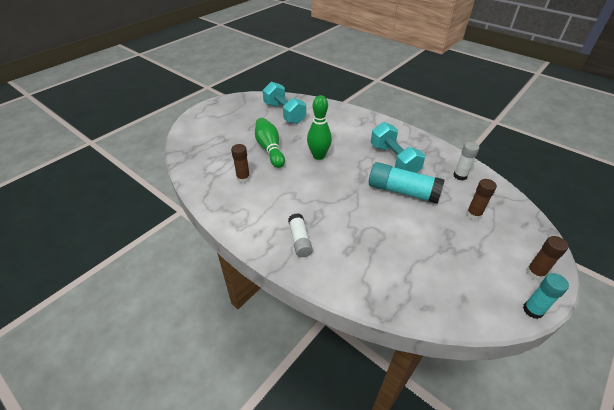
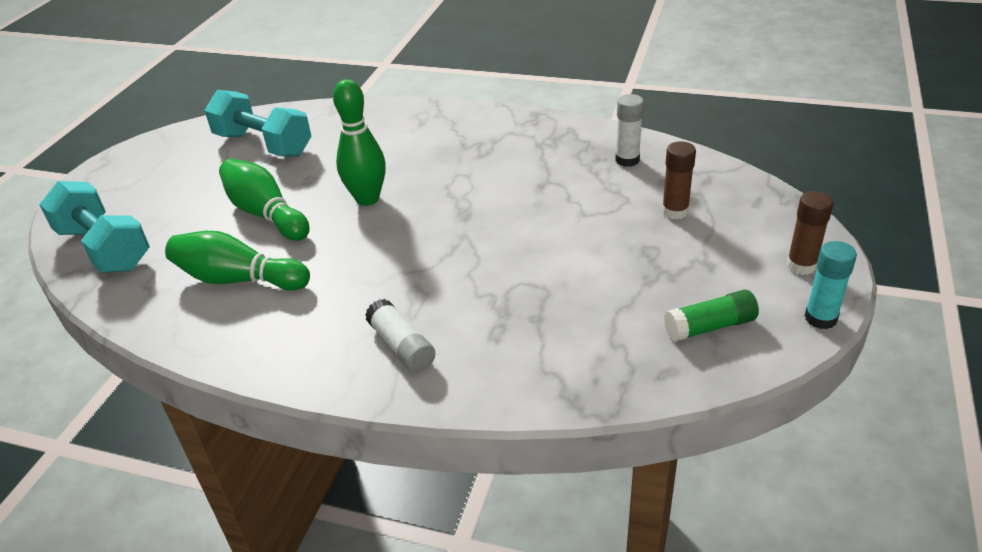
camera: 20 degrees left, 5 degrees down
(243, 178) = (238, 279): brown glue stick -> green bowling pin
(394, 160) = (506, 167): turquoise dumbbell -> turquoise dumbbell (104, 248)
(402, 191) = (544, 212): turquoise glue stick -> none
(464, 290) = (710, 326): none -> green glue stick

